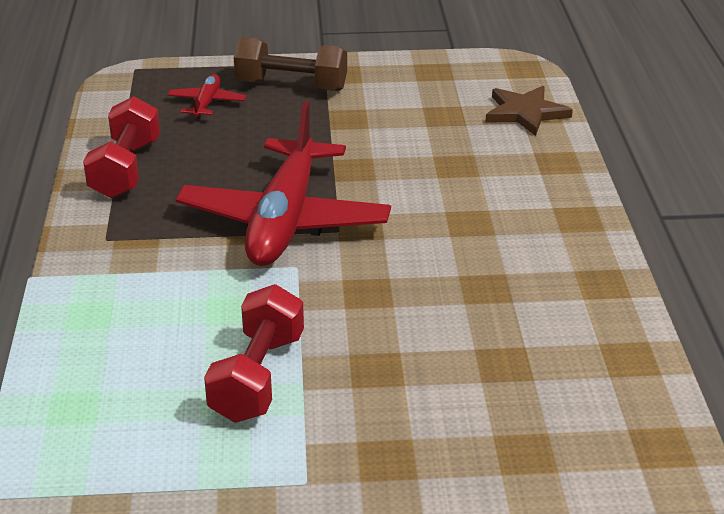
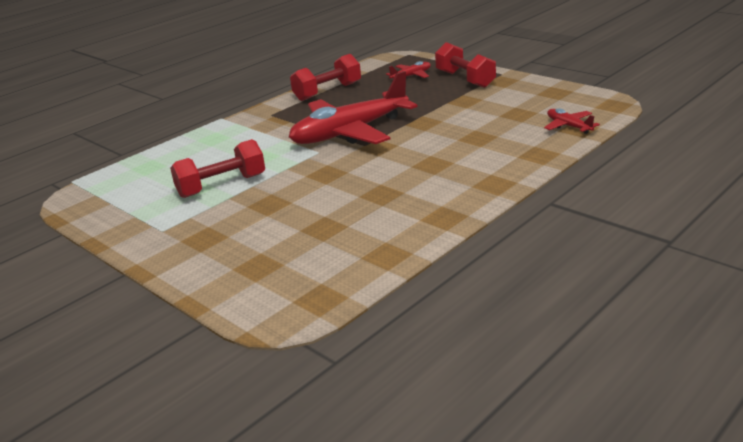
camera: 50 degrees right, 5 degrees down
(291, 86) = (465, 79): brown dumbbell -> red dumbbell
(525, 113) = (568, 126): brown star -> red plane

